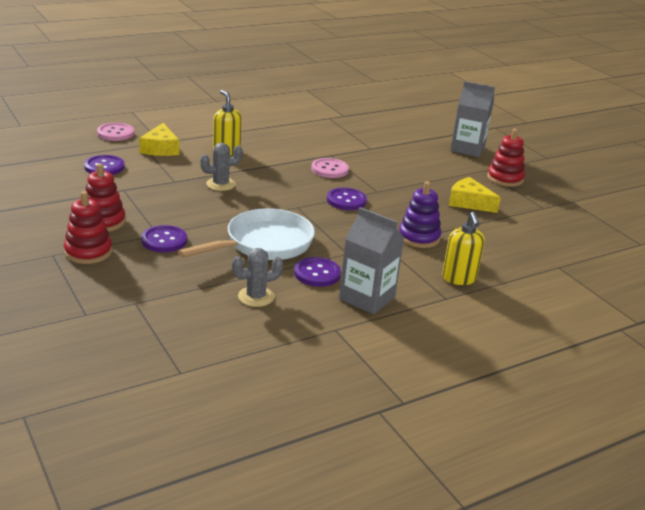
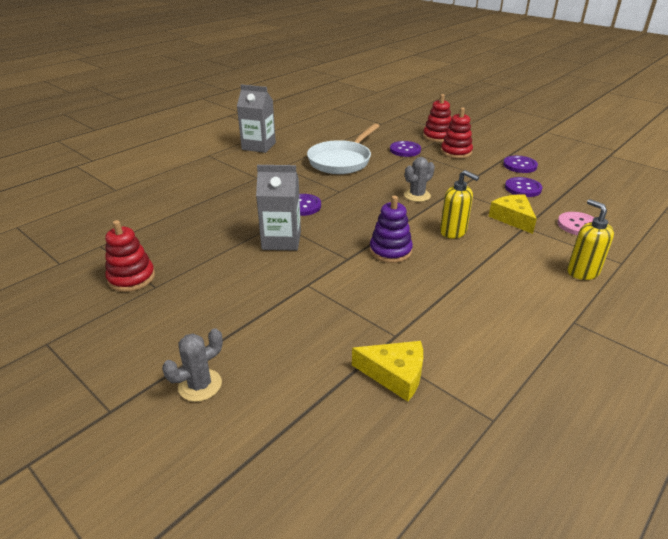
camera: 165 degrees right, 5 degrees up
(256, 297) = (323, 135): grey cactus -> grey cactus (200, 385)
(317, 273) = (295, 152): purple button -> purple button (519, 165)
(329, 169) = (336, 237): pink button -> none
(419, 237) = (230, 188): purple stacking toy -> purple stacking toy (390, 251)
(459, 278) = (198, 167): yellow soap dispenser -> yellow soap dispenser (582, 272)
(467, 149) = (173, 325): grey carton -> grey carton (281, 240)
(469, 202) = (183, 232): yellow cheese -> yellow cheese (395, 374)

